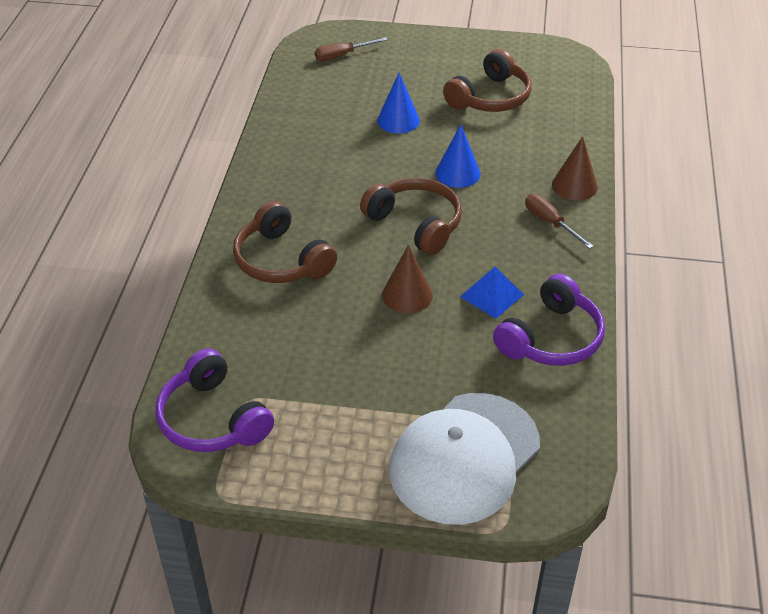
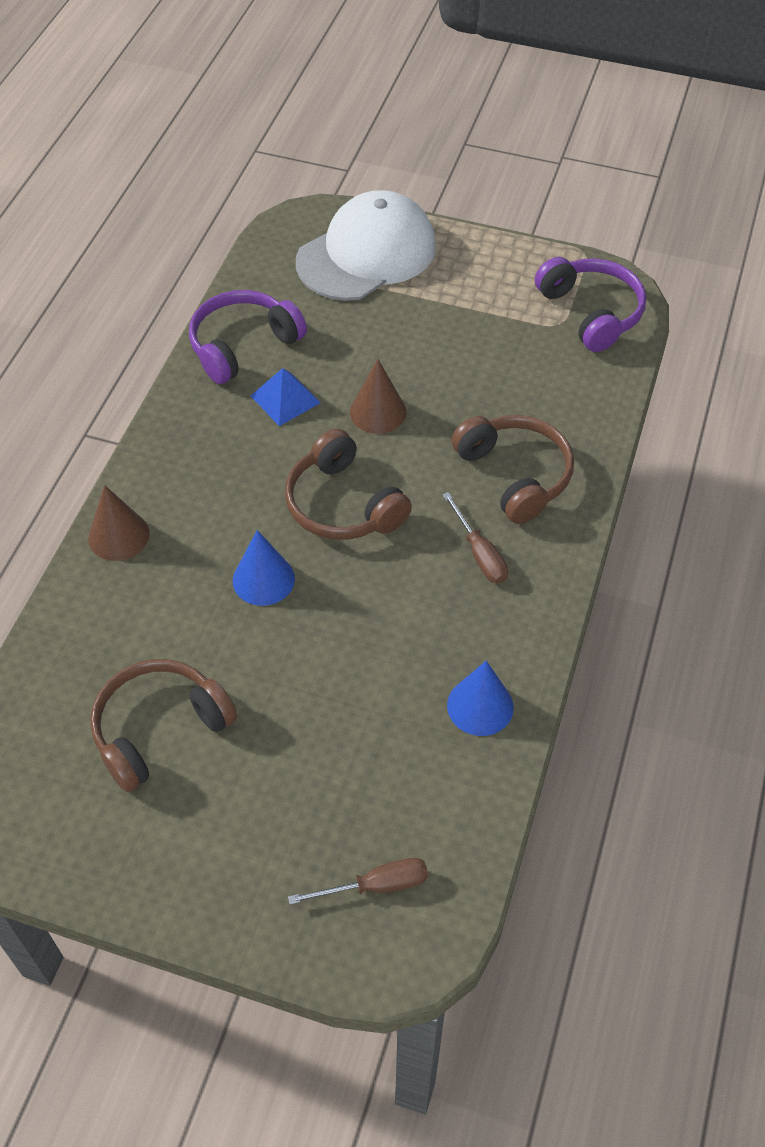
camera: 170 degrees left, 10 degrees up
(398, 120) = (318, 698): blue cone -> blue cone (480, 706)
(550, 223) = (178, 483): brown screwdriver -> brown screwdriver (479, 553)

